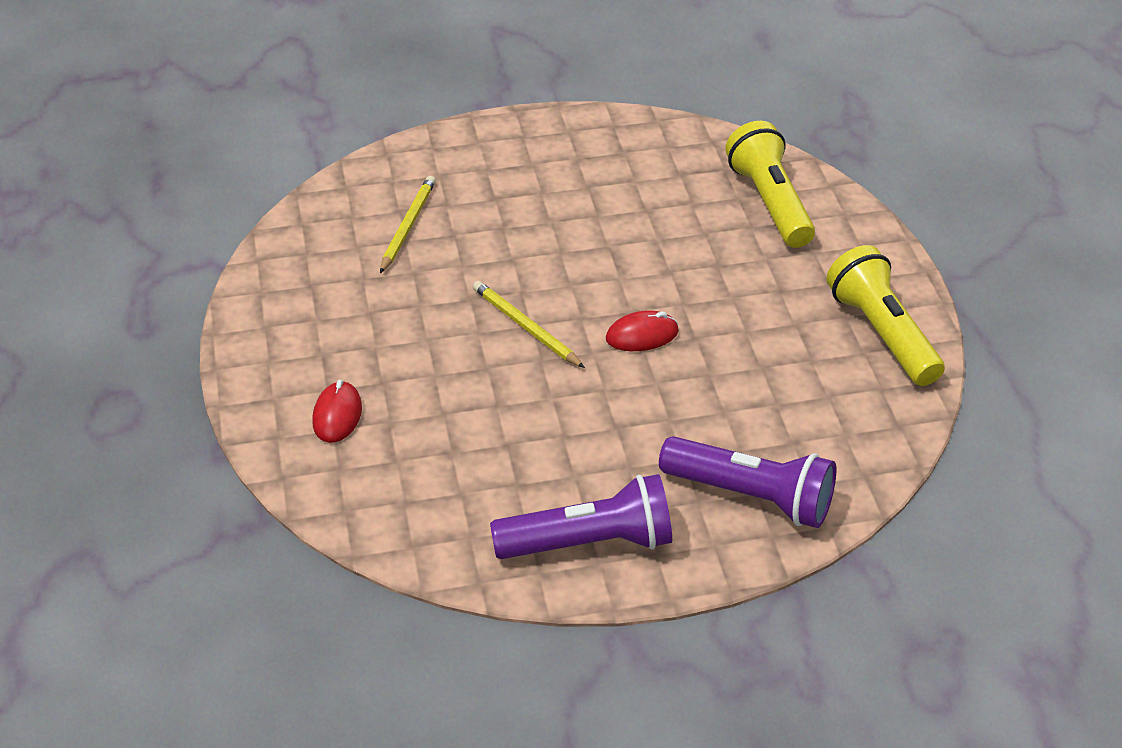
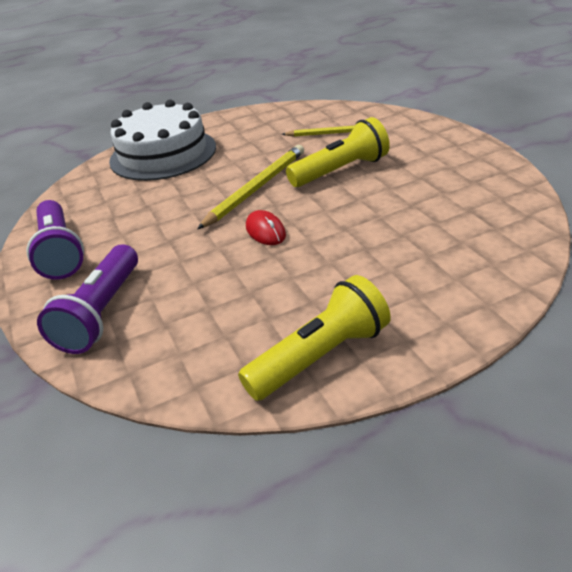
camera: 80 degrees right, 5 degrees down
(337, 415) = (163, 154): red mouse -> white cake
(525, 327) = (256, 188): yellow pencil -> yellow pencil, size x1.54
(769, 203) = (468, 258): yellow flashlight -> yellow flashlight (341, 170)

